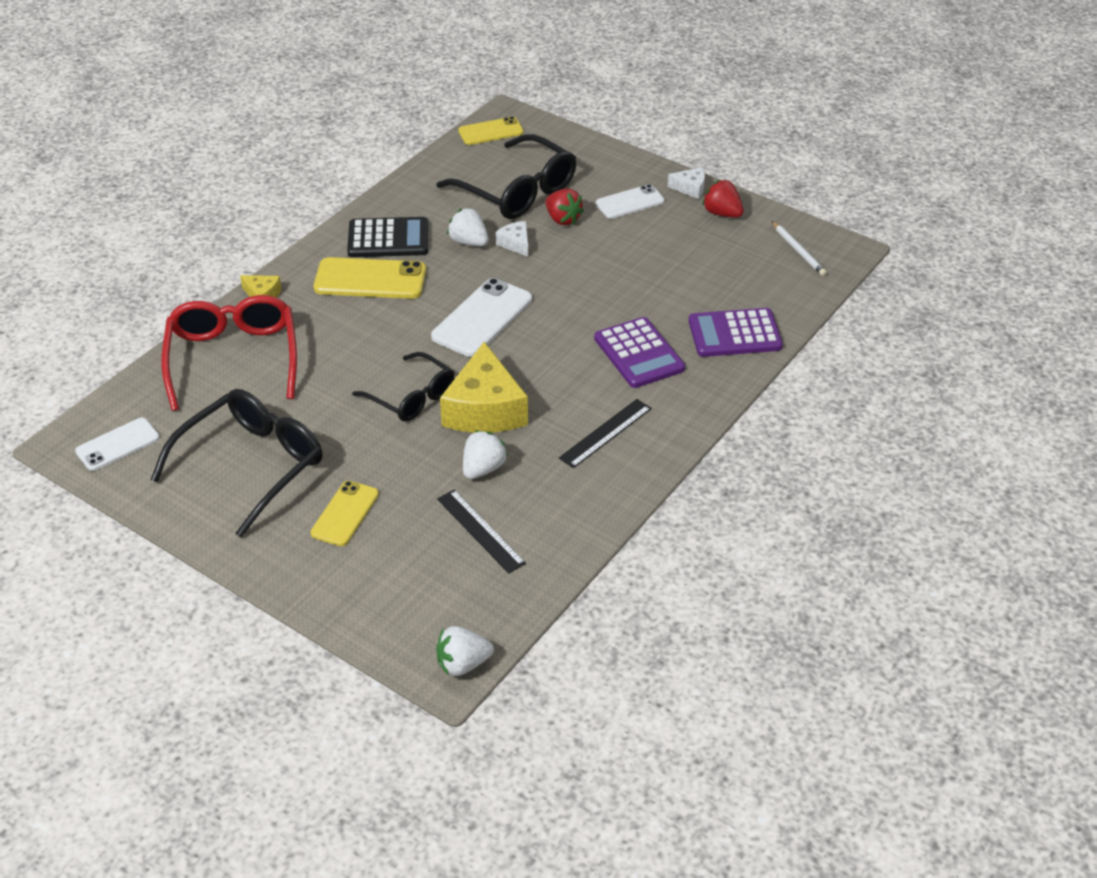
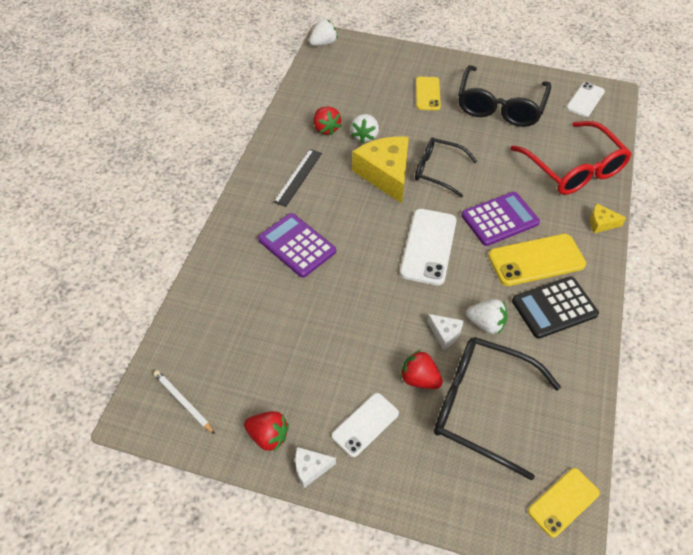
camera: 160 degrees right, 10 degrees up
(480, 531) = (347, 102): black ruler -> none
(535, 494) = (326, 128): none -> red strawberry
(734, 334) = (226, 284): purple calculator -> purple calculator (500, 219)

